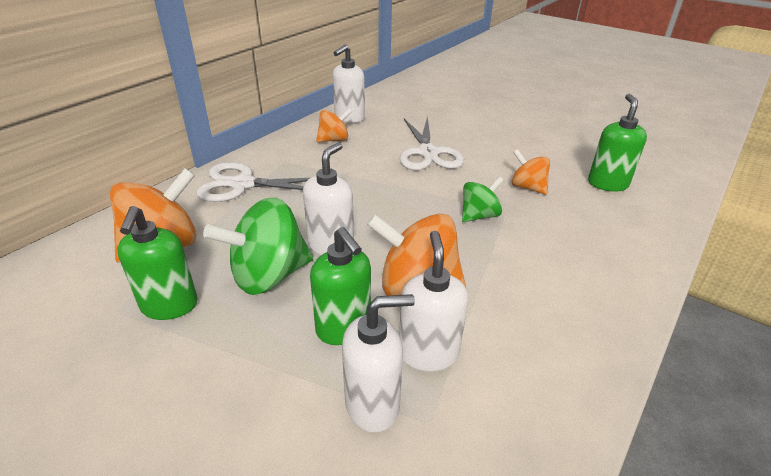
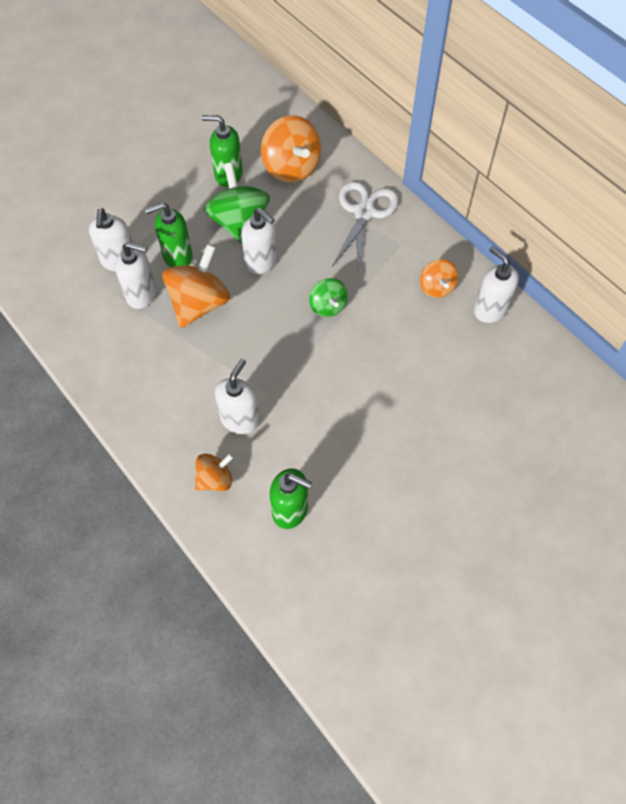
camera: 105 degrees right, 25 degrees up
(428, 153) = (391, 364): white scissors -> none
(479, 215) = (270, 371): green spinning top -> green spinning top (328, 306)
(527, 187) = (303, 430): orange spinning top -> orange spinning top (215, 479)
(547, 225) = (240, 419): none -> white soap dispenser

